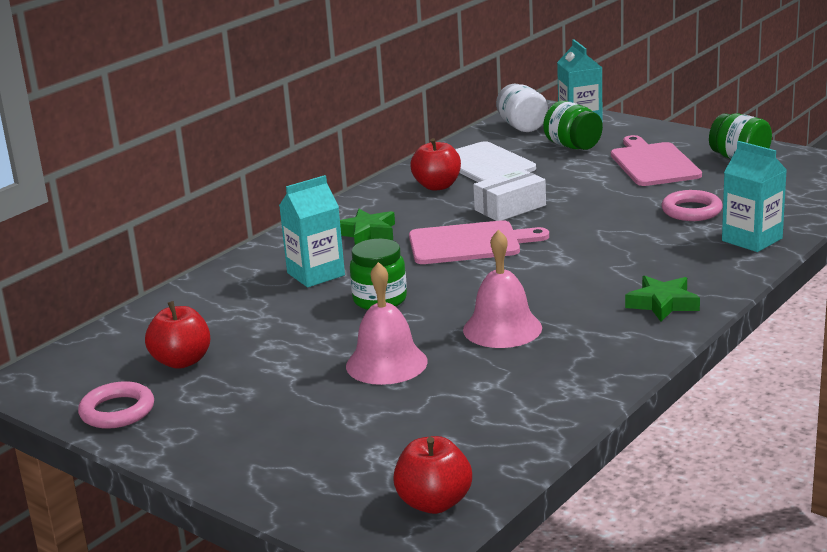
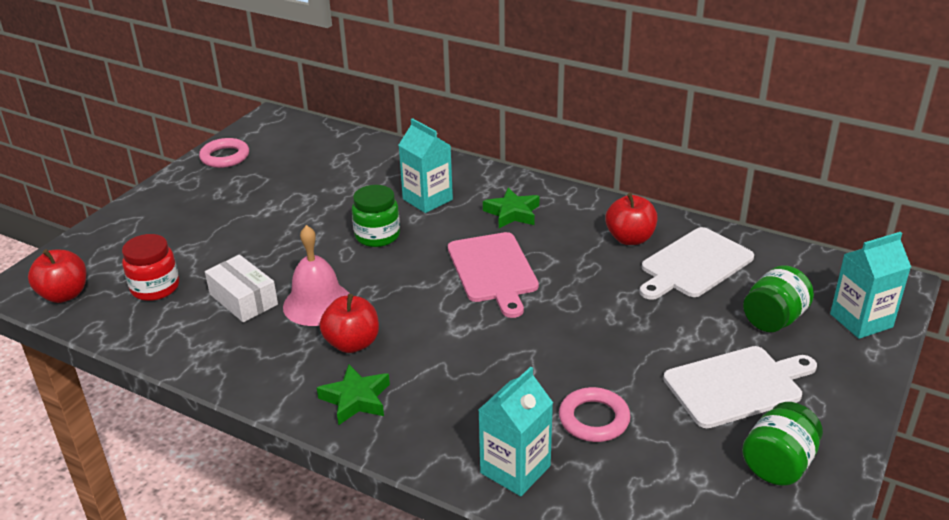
camera: 80 degrees right, 10 degrees up
(182, 361) = (288, 167): red apple -> red apple (352, 343)
(386, 363) = (267, 252): pink bell -> none
(439, 433) = (155, 288): none -> red jar
(510, 208) = (582, 288): white box -> white box (243, 299)
(522, 126) = (824, 278): white jar -> none
(653, 163) = (737, 385): pink cutting board -> white cutting board

